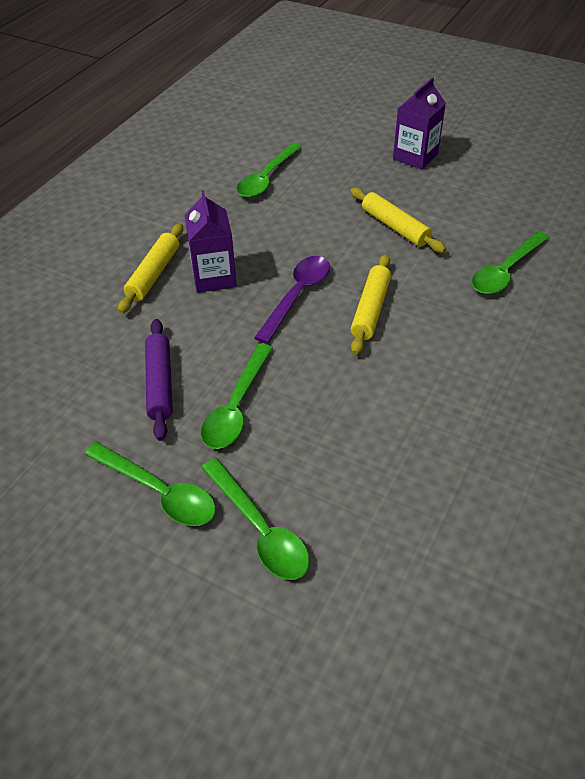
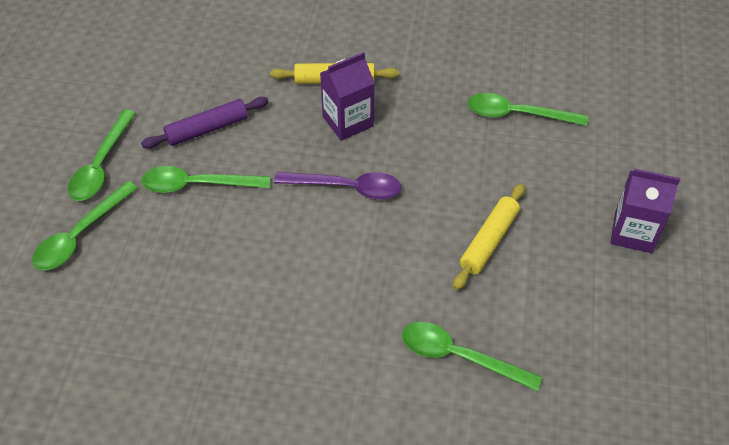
camera: 70 degrees right, 5 degrees up
(370, 310) = (349, 249): yellow rolling pin -> none

